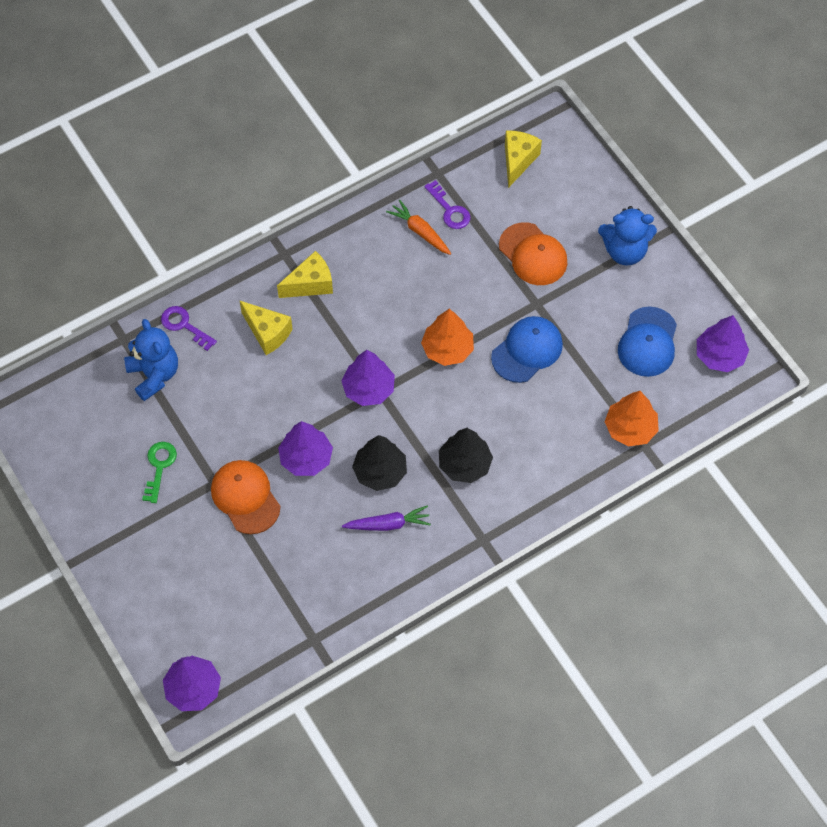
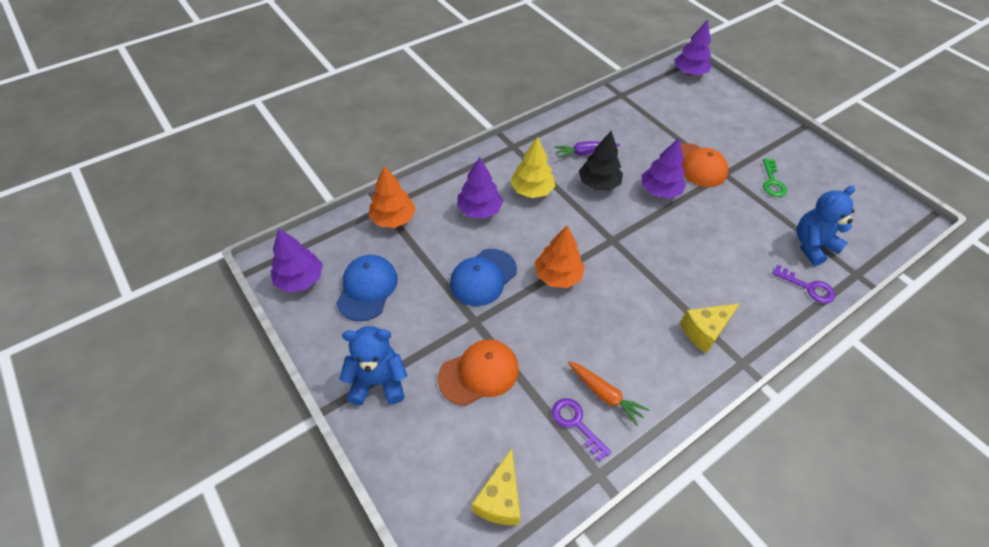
camera: 175 degrees right, 10 degrees down
(154, 375) = (812, 245): blue teddy bear -> blue teddy bear turned 90 degrees clockwise
(267, 333) = (728, 284): yellow cheese -> none
(368, 389) = (622, 241): purple tree -> purple tree (479, 210)
(464, 464) = (532, 190): black tree -> yellow tree
(533, 254) = (479, 373): orange cap -> orange cap turned 105 degrees clockwise

